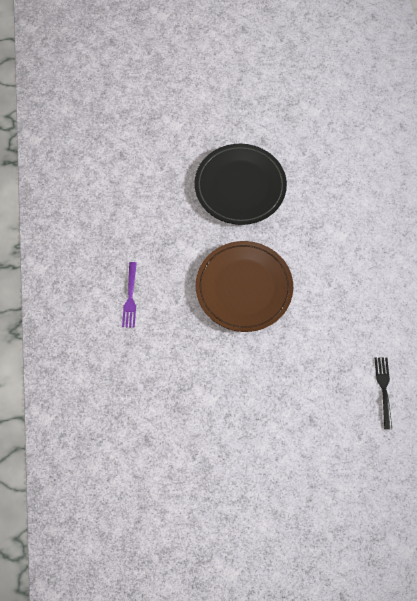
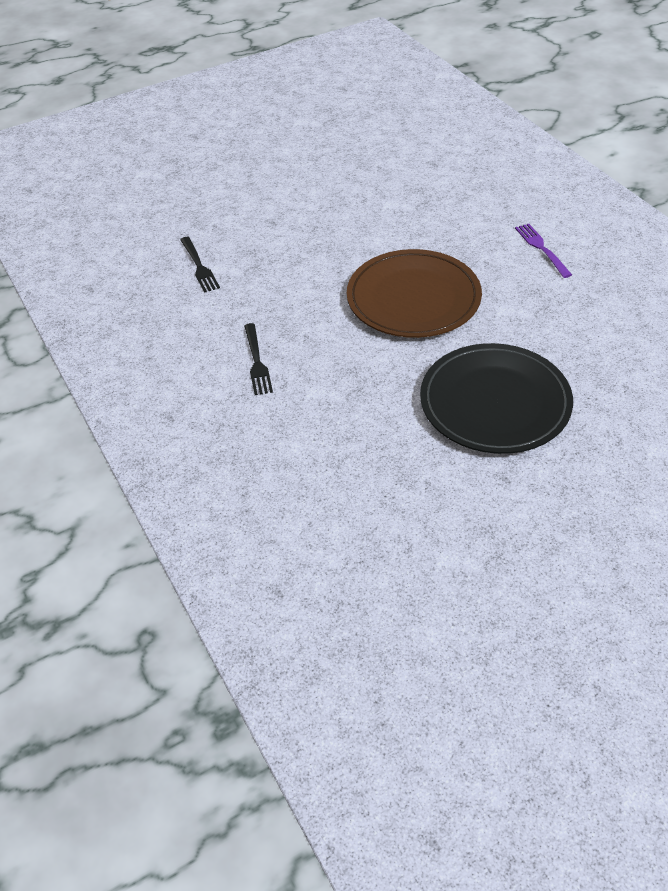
camera: 160 degrees right, 20 degrees down
(368, 275) = (257, 362): none -> black fork

